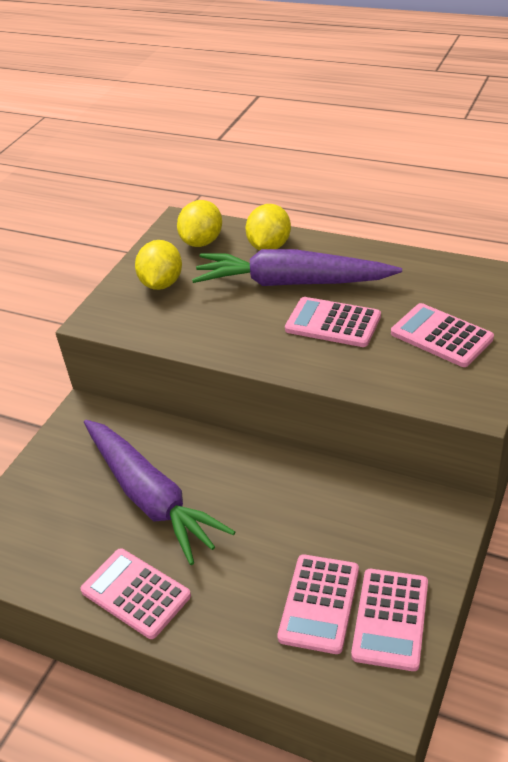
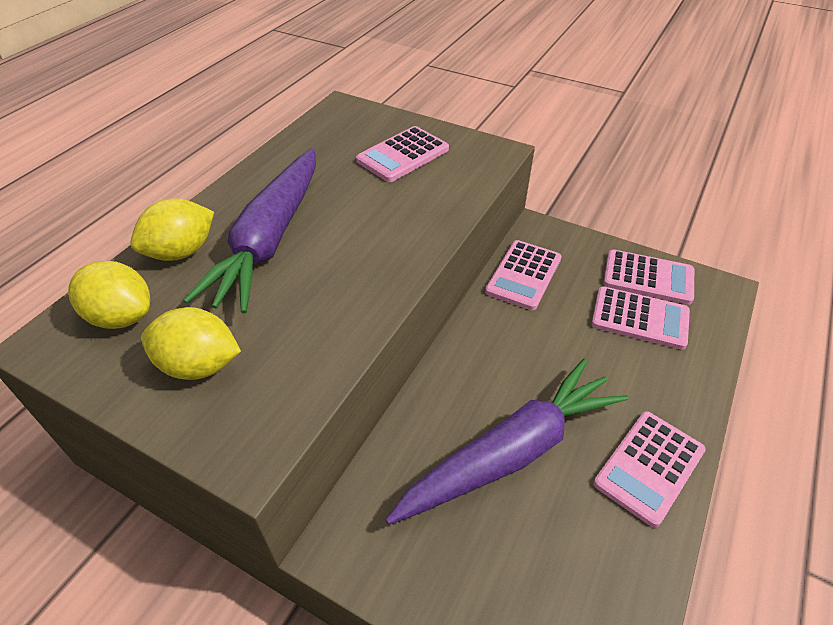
camera: 90 degrees left, 5 degrees up
(269, 246) = (181, 252): yellow lemon -> yellow lemon turned 60 degrees counterclockwise
(333, 323) = (358, 216): pink calculator -> pink calculator (523, 275)

